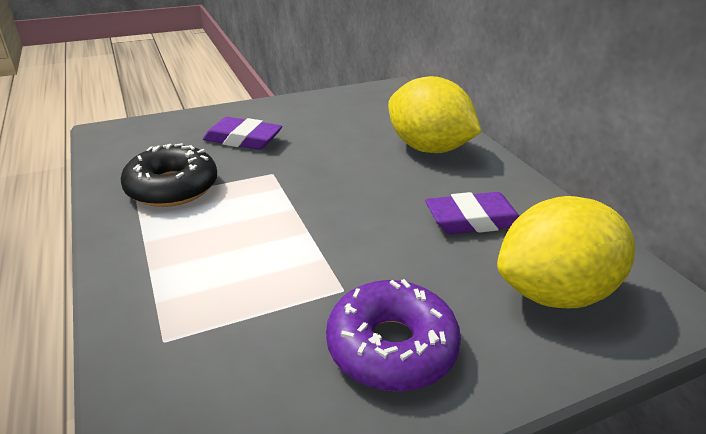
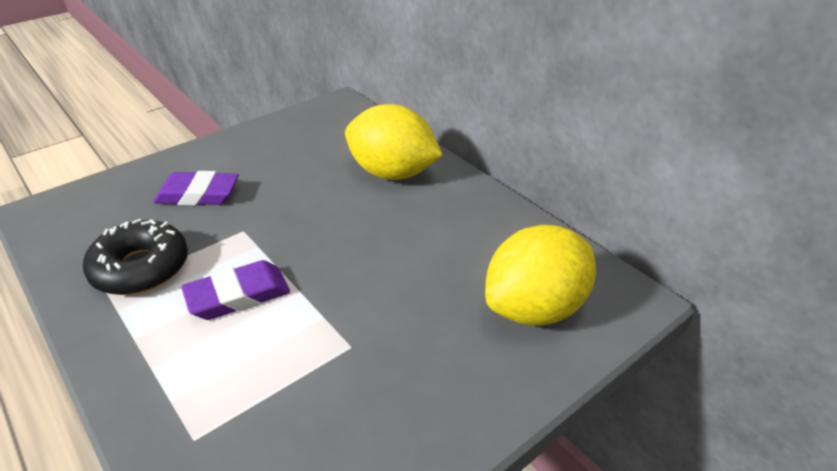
camera: 15 degrees left, 5 degrees up
(391, 347) = (408, 393): purple donut -> none
(473, 220) = (451, 247): purple eraser -> purple eraser (238, 296)

